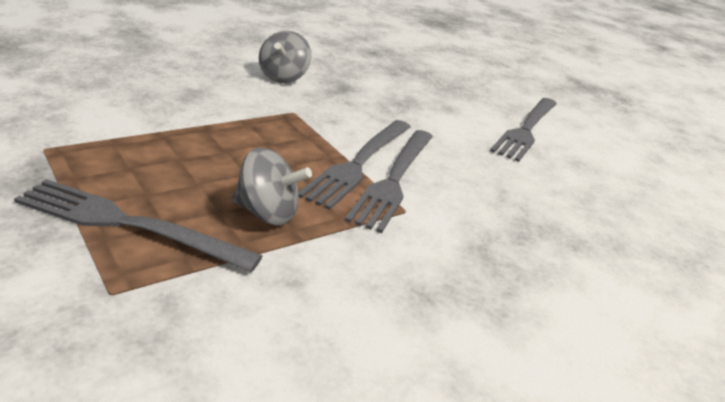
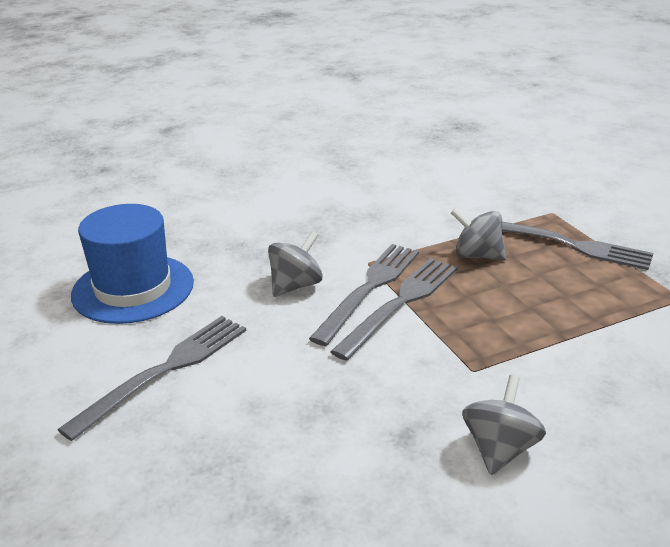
camera: 165 degrees left, 0 degrees up
(472, 187) = (295, 285): none -> grey spinning top
(627, 193) = (133, 288): none -> blue hat

